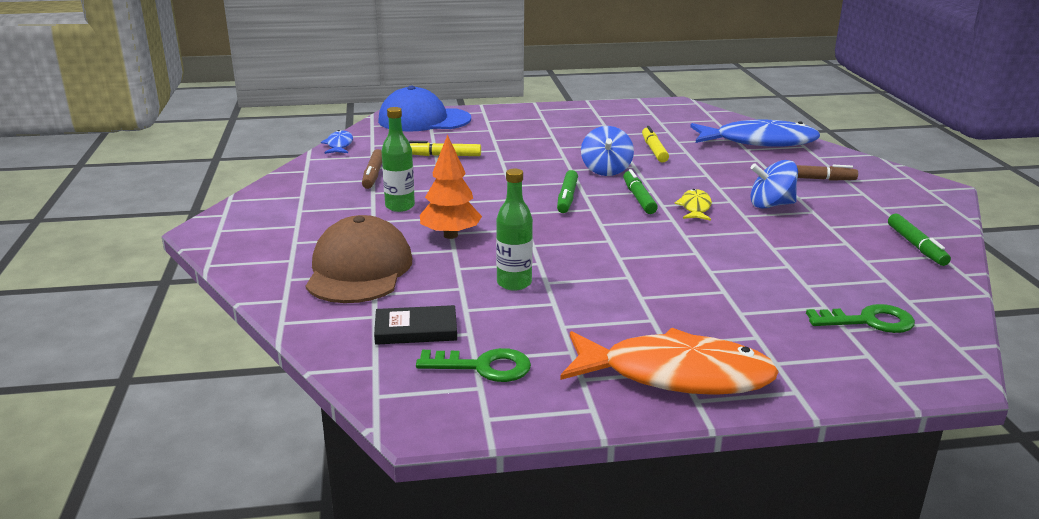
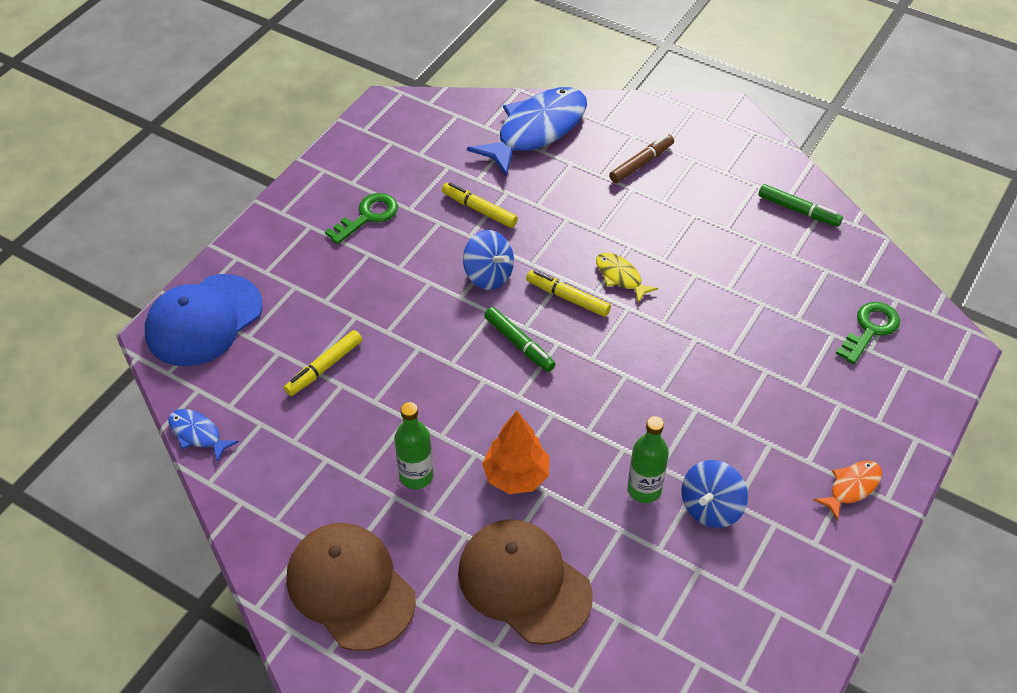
camera: 50 degrees left, 25 degrees up
(280, 219) = (350, 588): none -> brown cap
(373, 175) = (315, 452): brown marker -> none
(416, 329) = (665, 602): black book -> none
(483, 367) = (755, 593): green key -> green key (368, 216)
(638, 198) = (567, 298): green marker -> yellow marker
(676, 375) = (851, 487): orange fish -> orange fish, size x0.46
(771, 205) = (661, 229): blue spinning top -> blue spinning top (711, 507)

